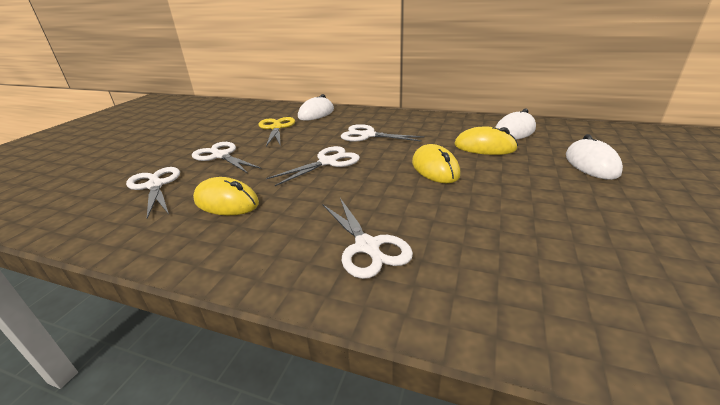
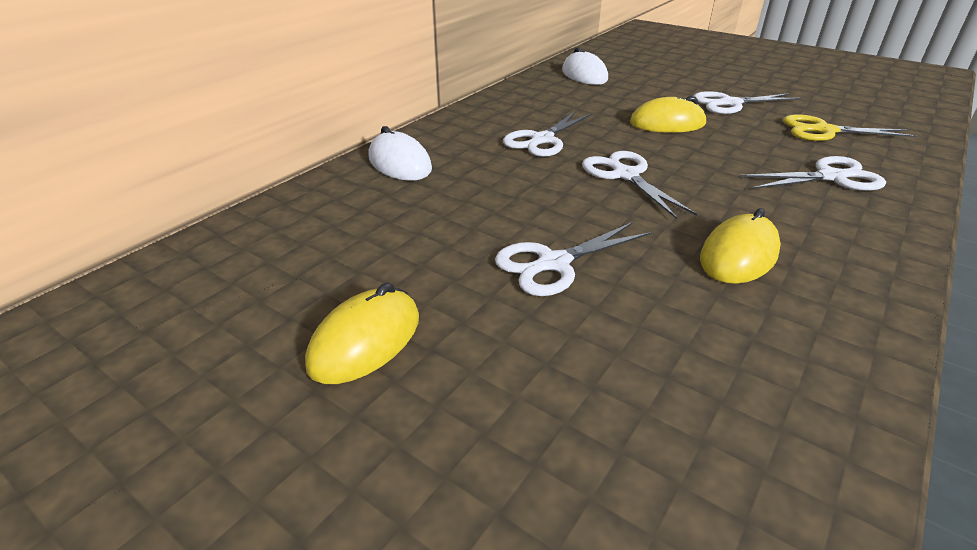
camera: 75 degrees left, 5 degrees up
(155, 185) = (666, 336): white scissors -> white scissors (729, 104)
(276, 128) = (443, 204): yellow scissors -> yellow scissors (823, 131)
(484, 147) = (620, 94): yellow mouse -> yellow mouse (365, 341)
(591, 164) = (677, 71): white mouse -> none

